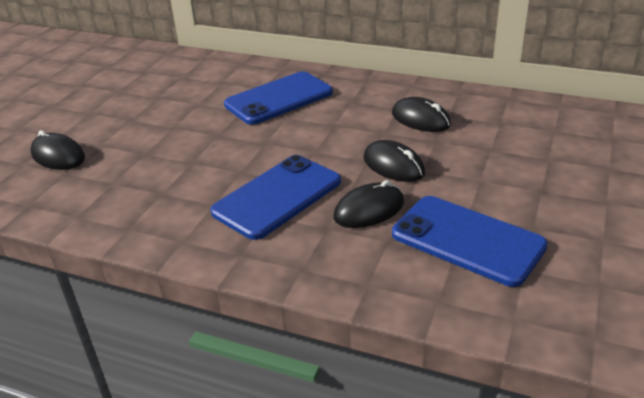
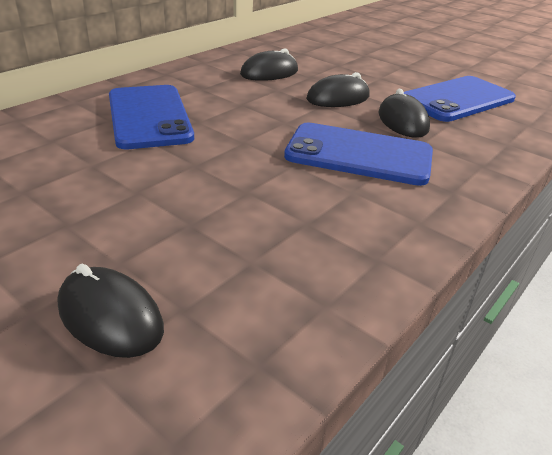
camera: 75 degrees left, 0 degrees up
(58, 156) = (110, 316): black mouse -> black mouse turned 75 degrees clockwise
(277, 197) = (359, 155): blue phone -> blue phone turned 45 degrees counterclockwise

